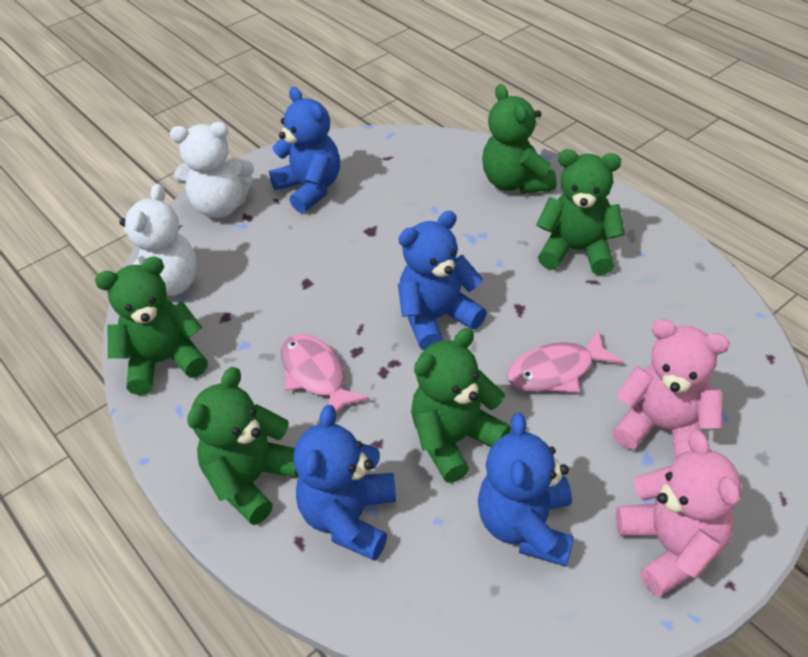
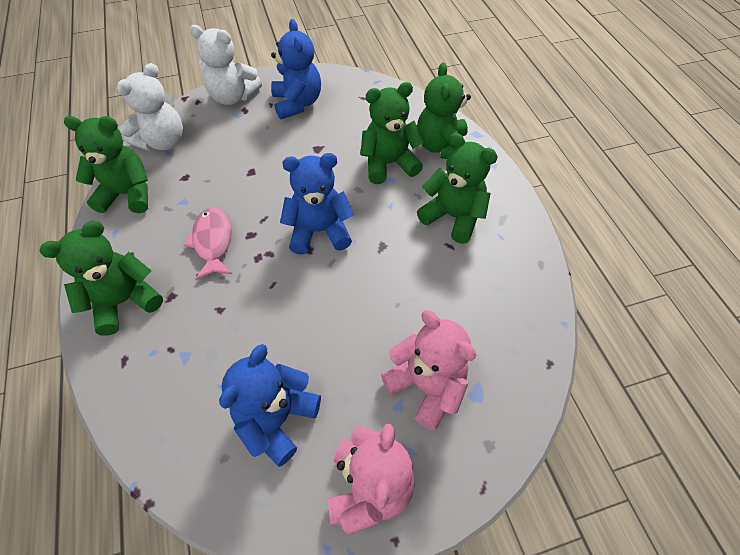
camera: 20 degrees right, 10 degrees up
(349, 517) = (166, 357): blue teddy bear -> none
(454, 440) = (271, 329): green teddy bear -> green teddy bear (389, 164)
(556, 371) = (376, 306): pink fish -> none

